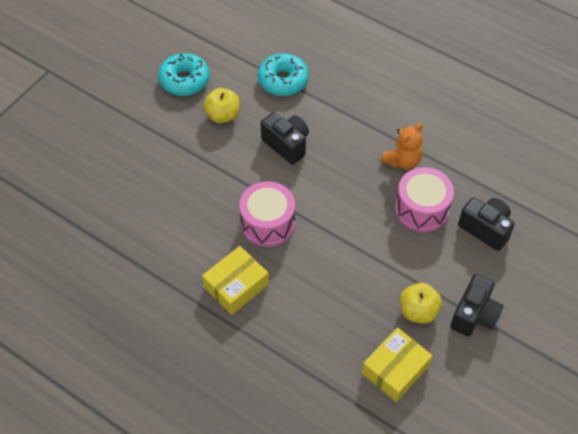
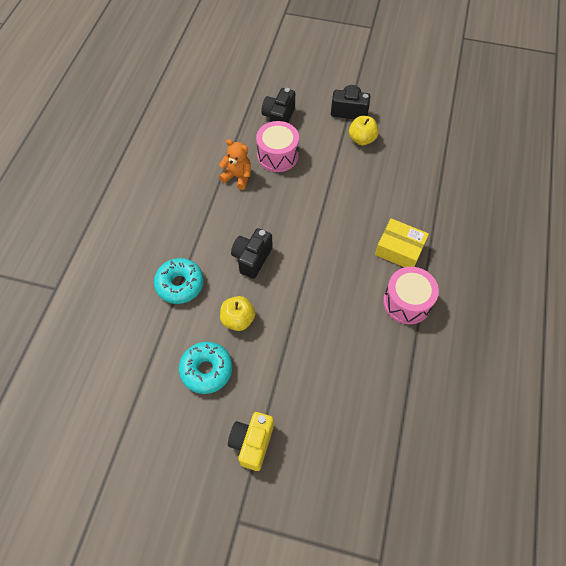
camera: 110 degrees left, 5 degrees up
(102, 95) = (252, 443): none -> yellow camera
(268, 223) = (335, 247): pink drum -> pink drum (407, 302)
(395, 369) = (410, 141): yellow box -> none

